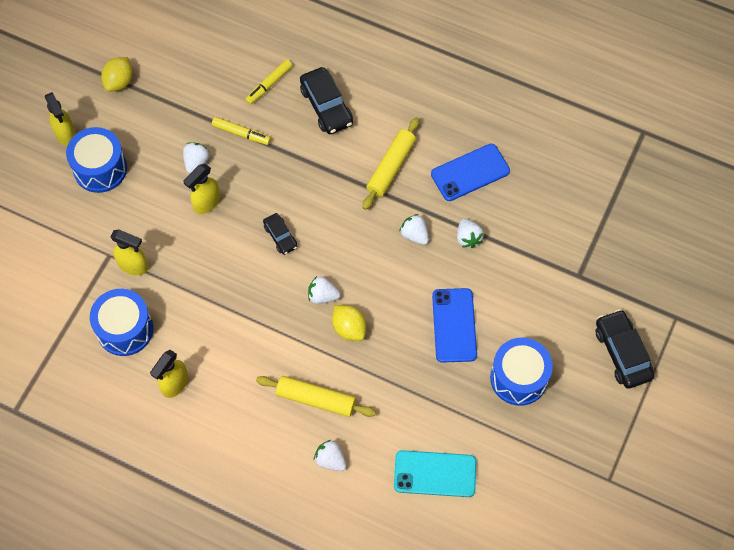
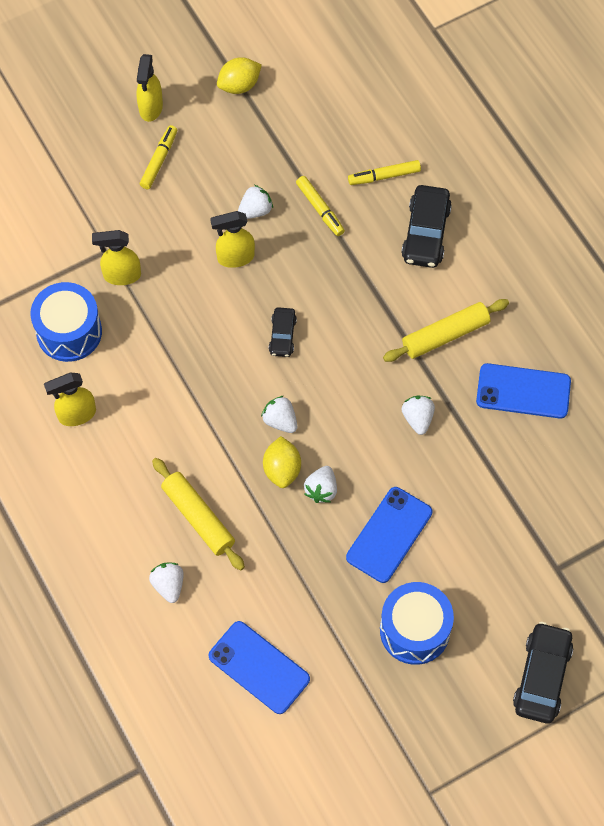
camera: 35 degrees right, 0 degrees up
(100, 168) = (159, 161): blue drum -> yellow marker
(133, 266) = (121, 275): yellow spray bottle -> yellow spray bottle turned 120 degrees clockwise
(435, 474) = (259, 667): turquoise phone -> blue phone
(468, 238) = (470, 456): white strawberry -> white strawberry (321, 490)

